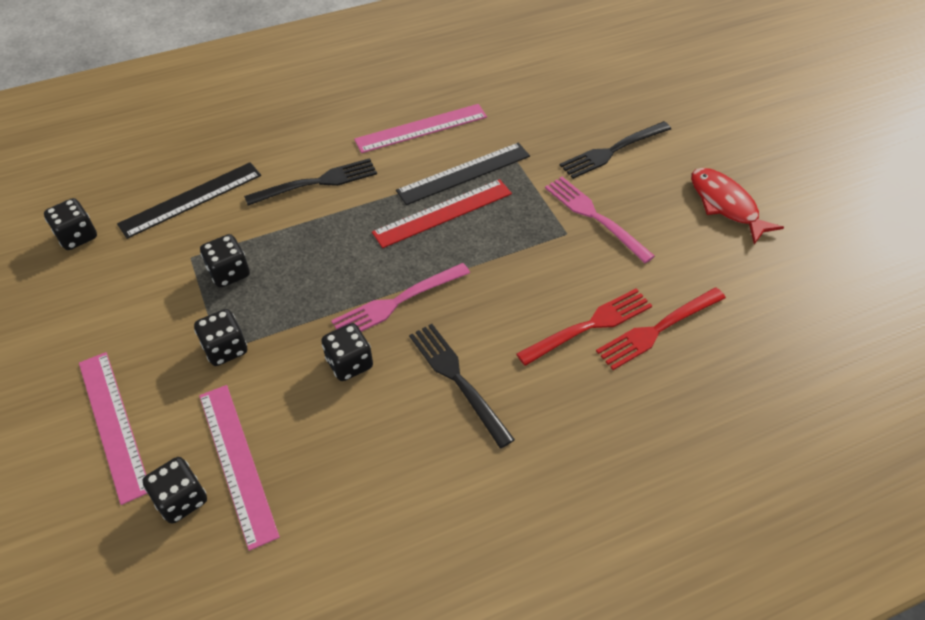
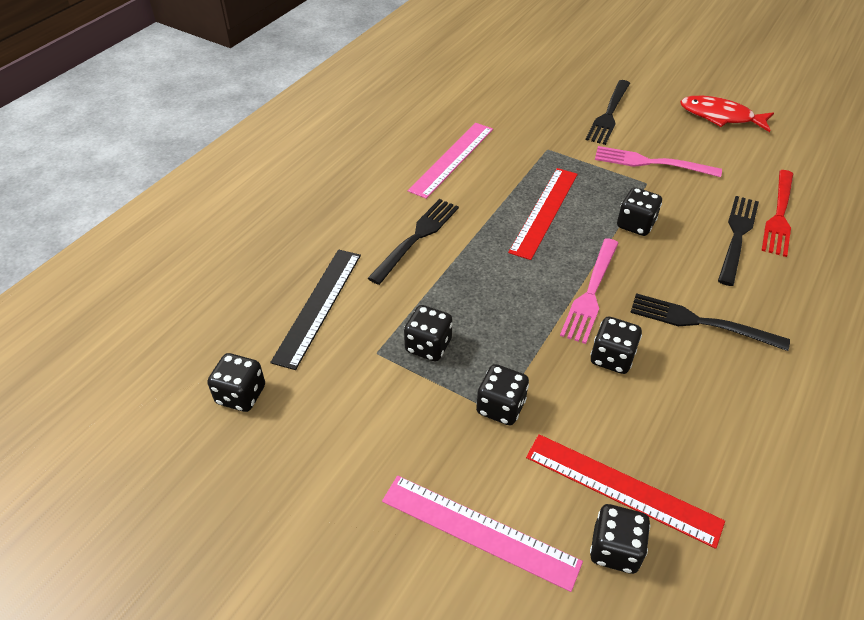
camera: 35 degrees left, 5 degrees down
(237, 462) = (622, 488): pink ruler -> red ruler
(464, 173) = (525, 176): black ruler -> none
(508, 265) = (635, 224): none -> black dice
(590, 325) = (737, 236): red fork -> black fork

